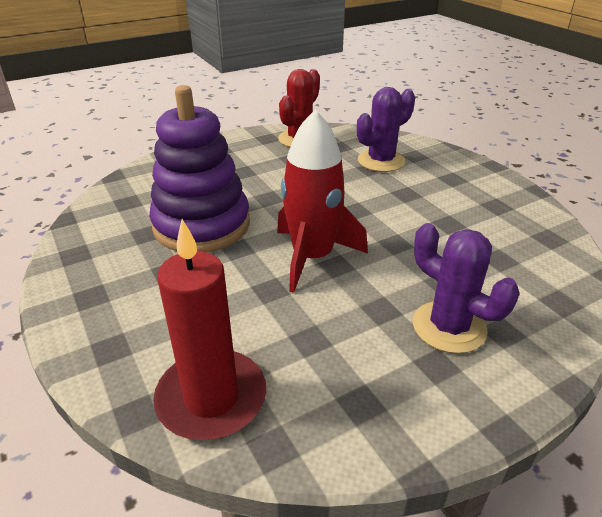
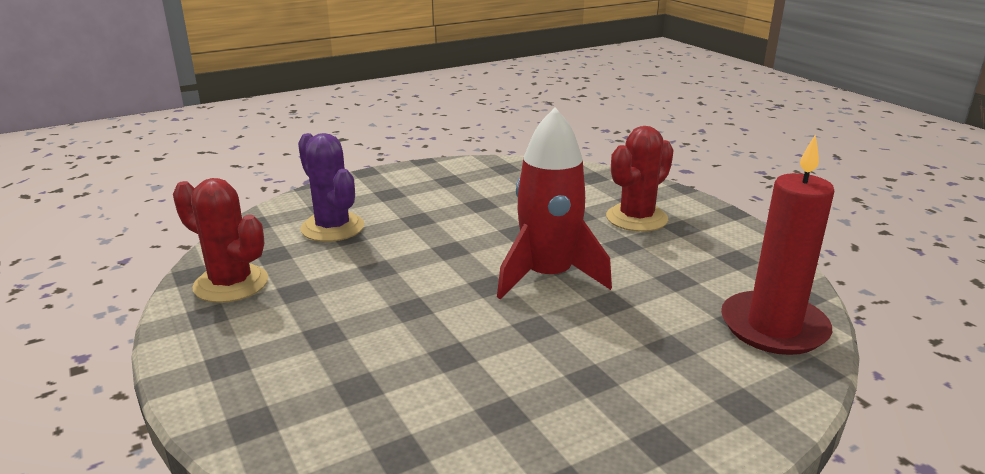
camera: 90 degrees left, 10 degrees down
(202, 225) = (481, 360): purple stacking toy -> none
(449, 327) = (636, 218): purple cactus -> red cactus

